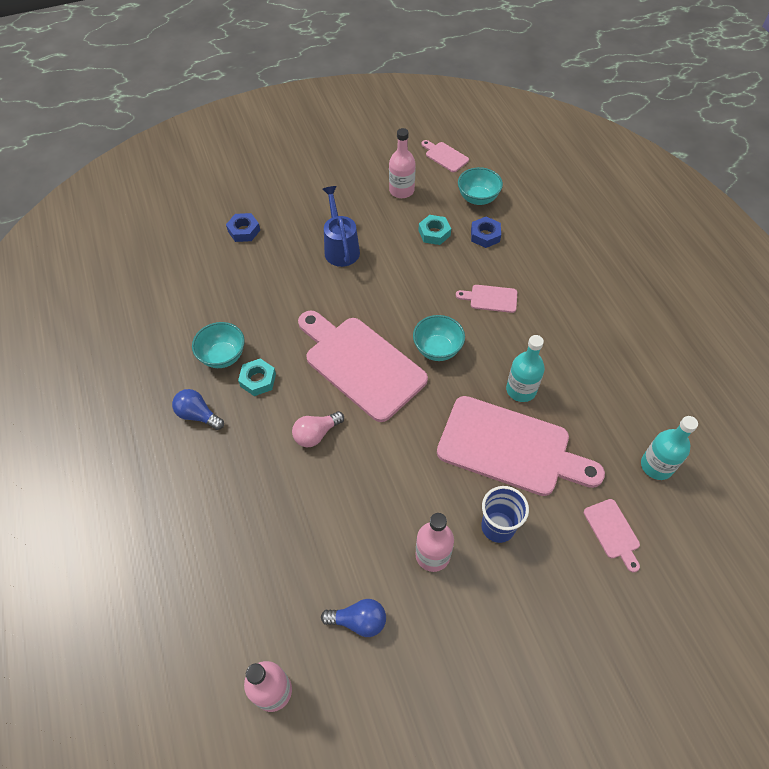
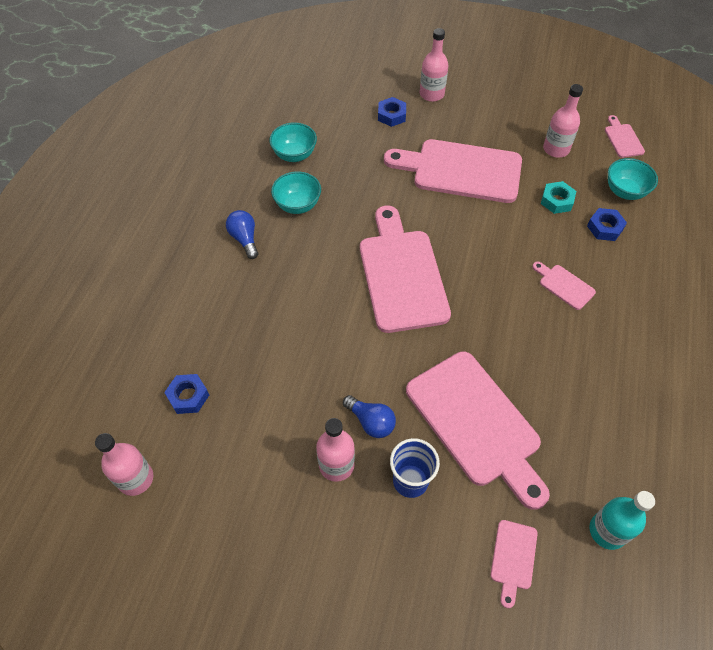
camera: 35 degrees right, 0 degrees up
(258, 380) = (310, 239): turquoise nut -> none
(261, 586) = (188, 396): none -> blue nut
(264, 194) = (431, 94): none -> pink bottle
(316, 434) = (321, 308): pink light bulb -> none
(341, 248) = (461, 170): blue watering can -> pink cutting board
(358, 621) = (237, 474): blue light bulb -> blue light bulb (371, 422)
(437, 349) = (478, 301): turquoise bowl -> turquoise bowl (294, 155)
(521, 390) = (528, 380): turquoise bottle -> none

